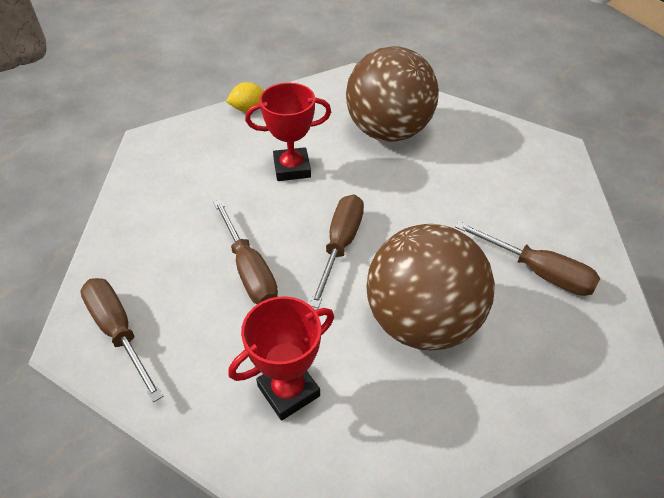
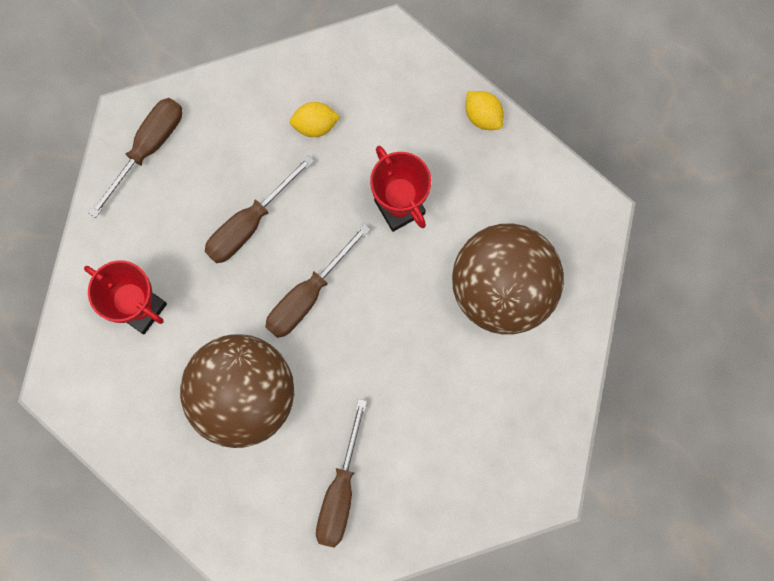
camera: 70 degrees right, 30 degrees up
(188, 200) = (315, 125): none -> yellow lemon
(340, 245) = (308, 295): brown screwdriver -> brown screwdriver turned 135 degrees clockwise

